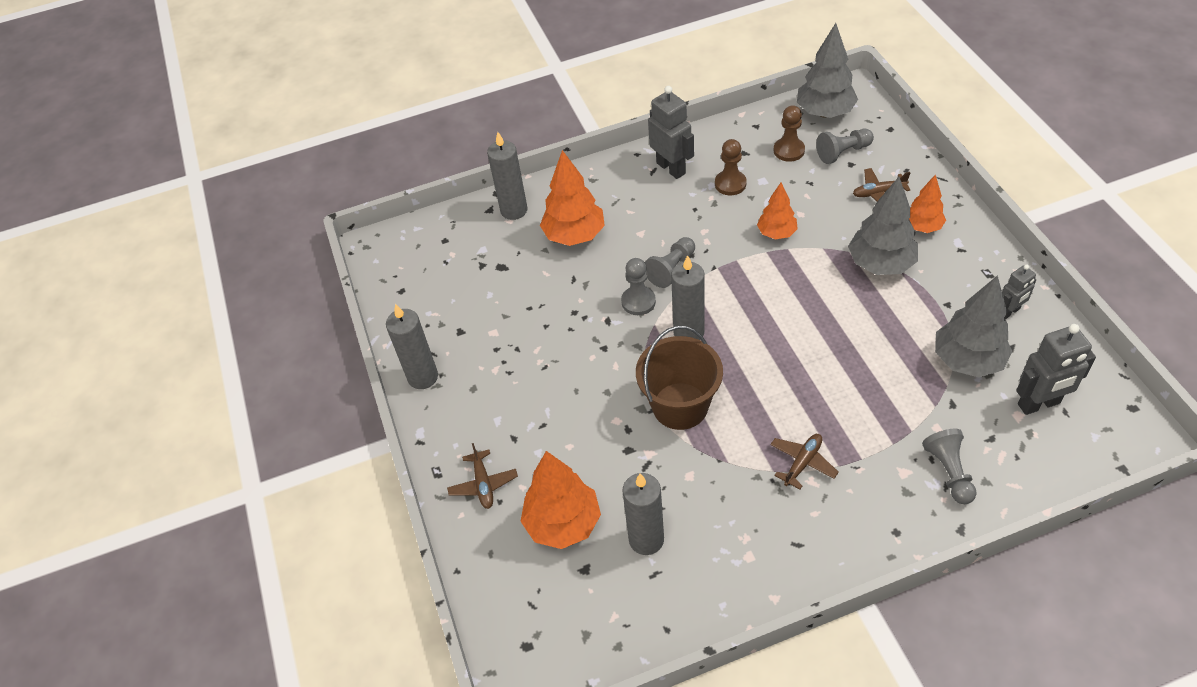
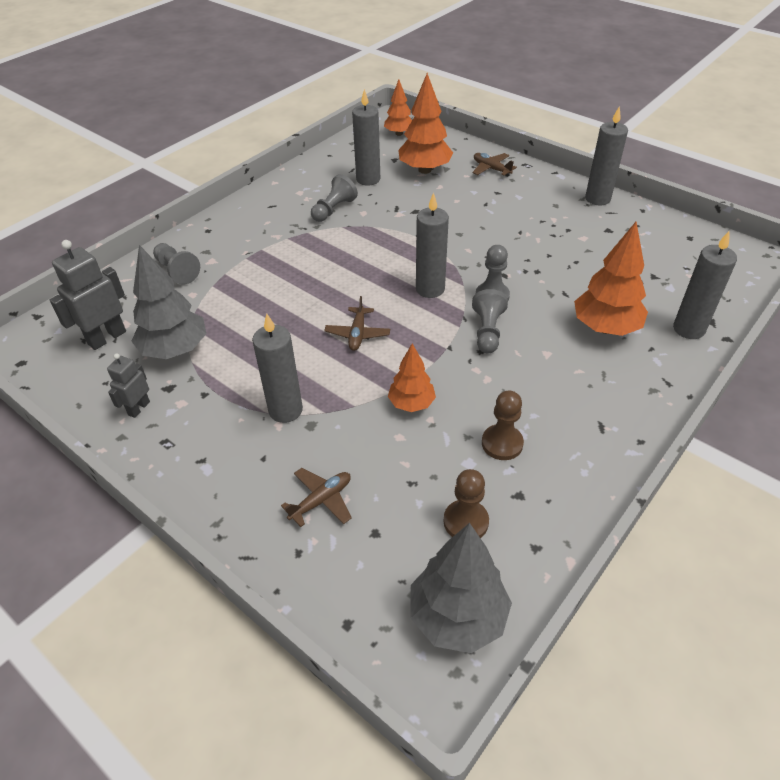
camera: 145 degrees right, 5 degrees down
(671, 168) = (584, 438): grey robot -> none
(680, 406) = (398, 243): brown bucket -> none
(802, 463) = (288, 242): brown plane -> brown plane (357, 334)
(843, 152) = (394, 548): grey pawn -> grey pawn (333, 209)
(880, 264) = (285, 410): grey tree -> grey candle
(922, 227) = (253, 472): orange tree -> orange tree (399, 133)

